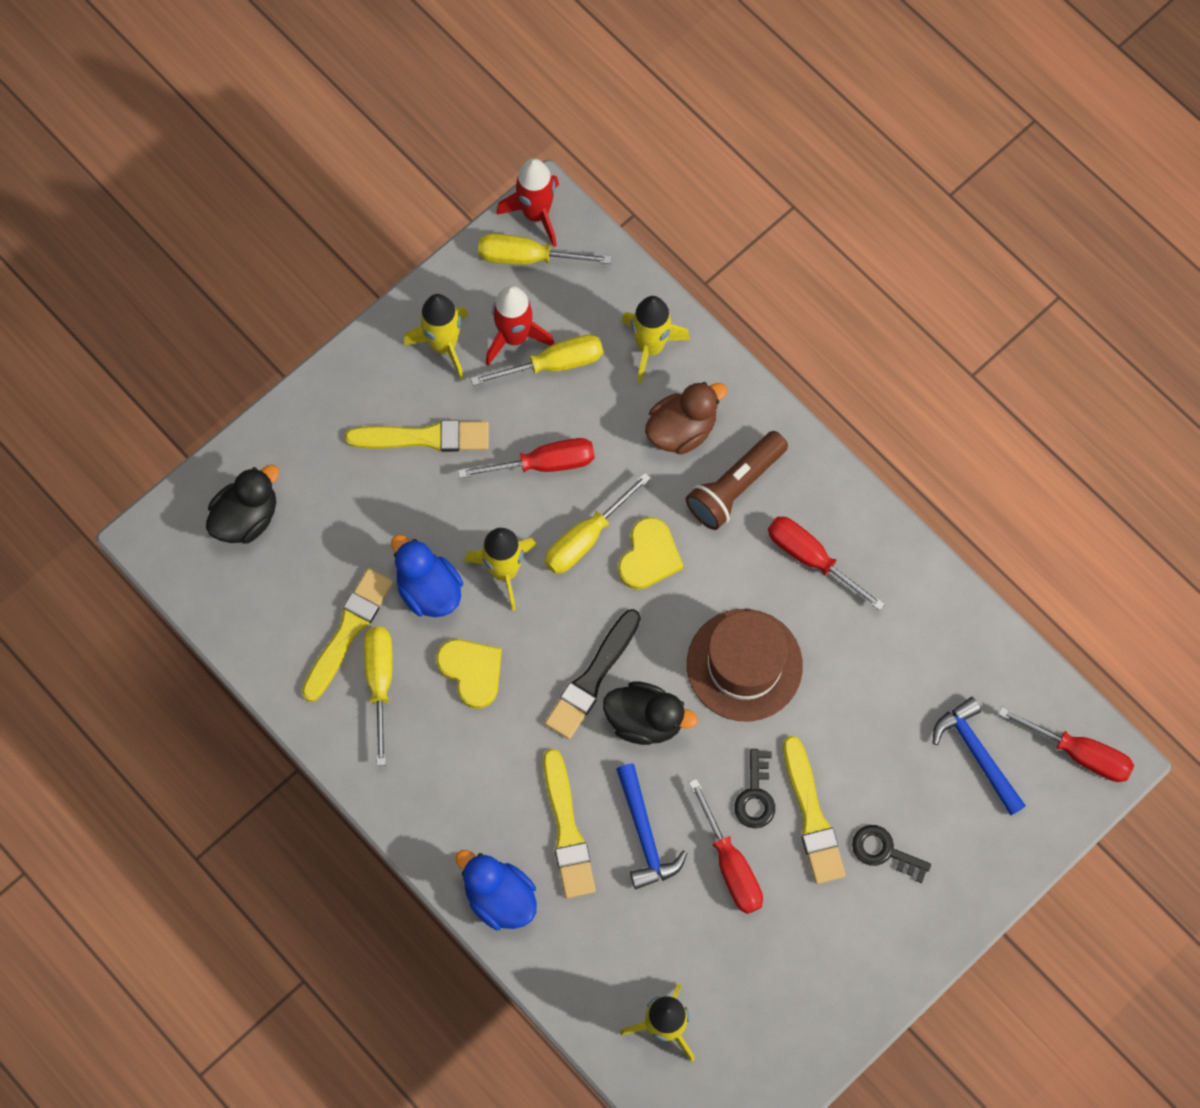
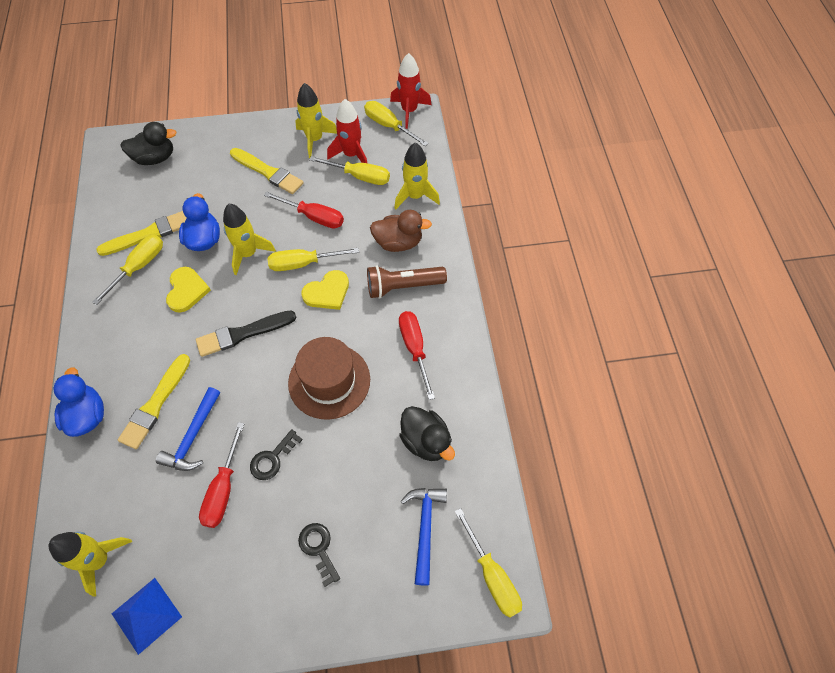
camera: 35 degrees right, 10 degrees down
(645, 720) = (250, 374): black duck -> black duck (426, 441)
(764, 1038) = (146, 615): none -> blue pyramid
(812, 816) = (294, 494): yellow brush -> none
(1078, 753) = (492, 575): red screwdriver -> yellow screwdriver

